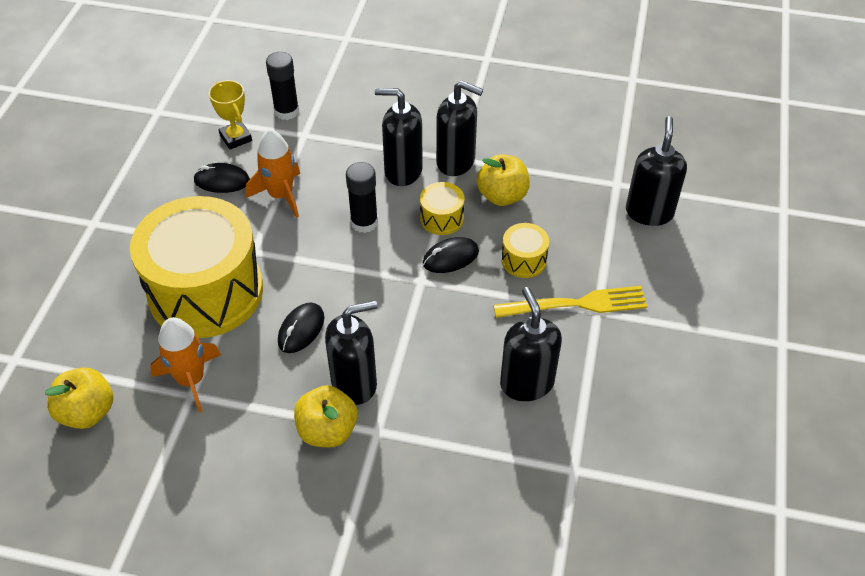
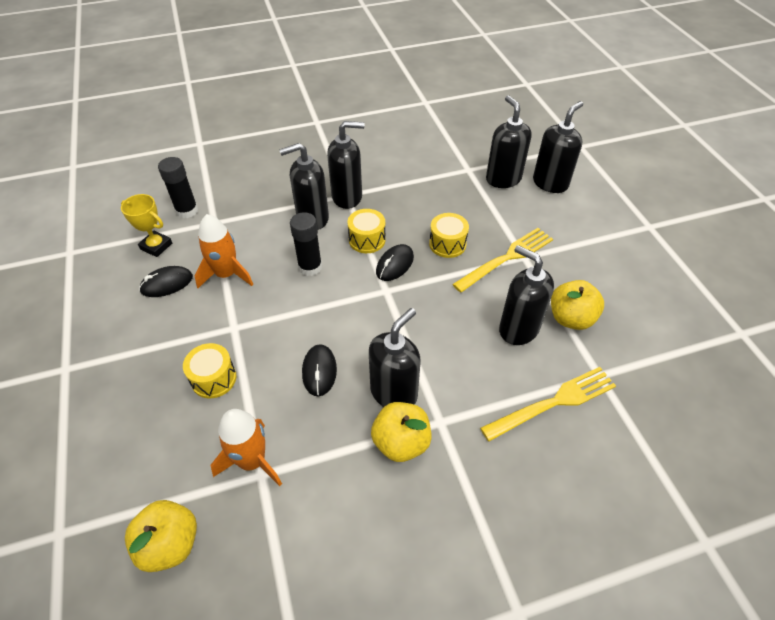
camera: 30 degrees left, 0 degrees up
(206, 291) = (214, 378): yellow drum -> yellow drum, size x0.41
(502, 196) = (398, 207): yellow apple -> yellow apple (571, 318)
(503, 471) = (554, 402): none -> yellow fork
(703, 240) = (550, 183): none -> black soap dispenser

